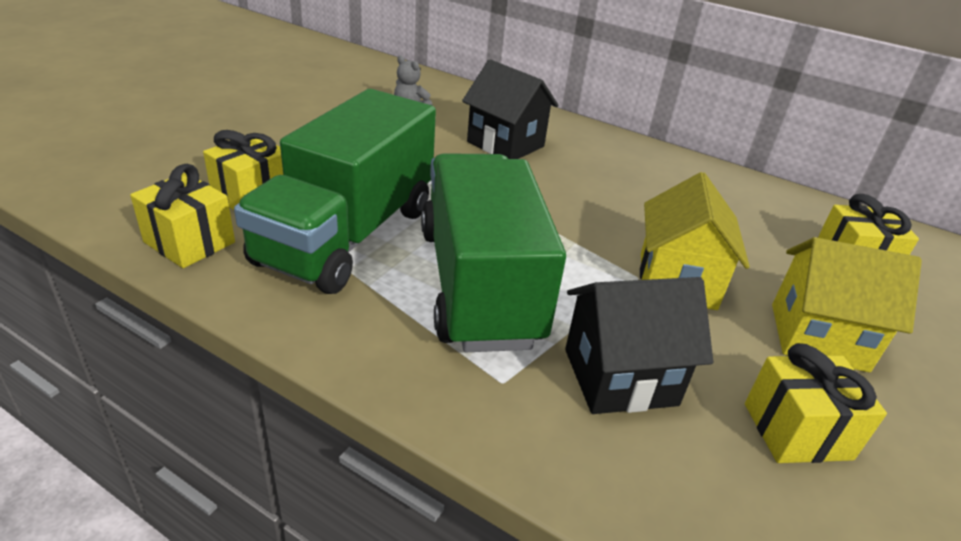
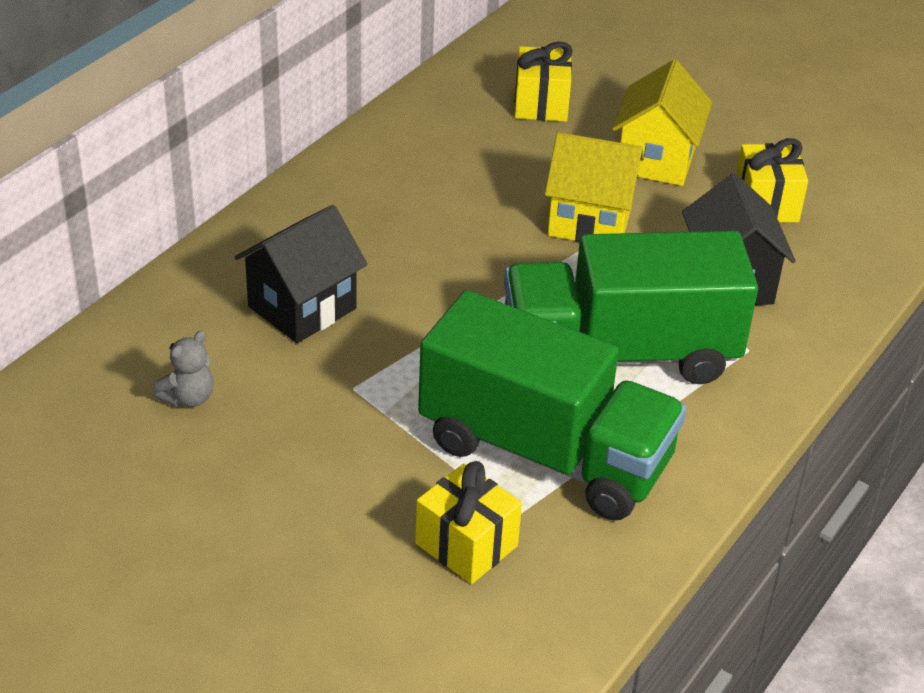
camera: 85 degrees left, 5 degrees up
(189, 242) = (579, 585): yellow gift -> none

